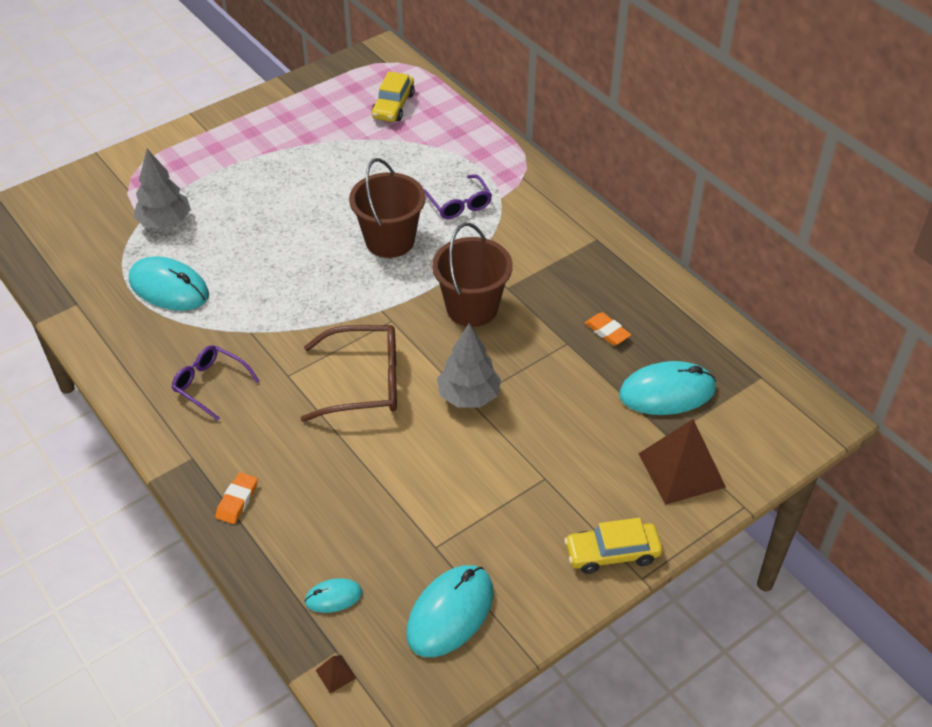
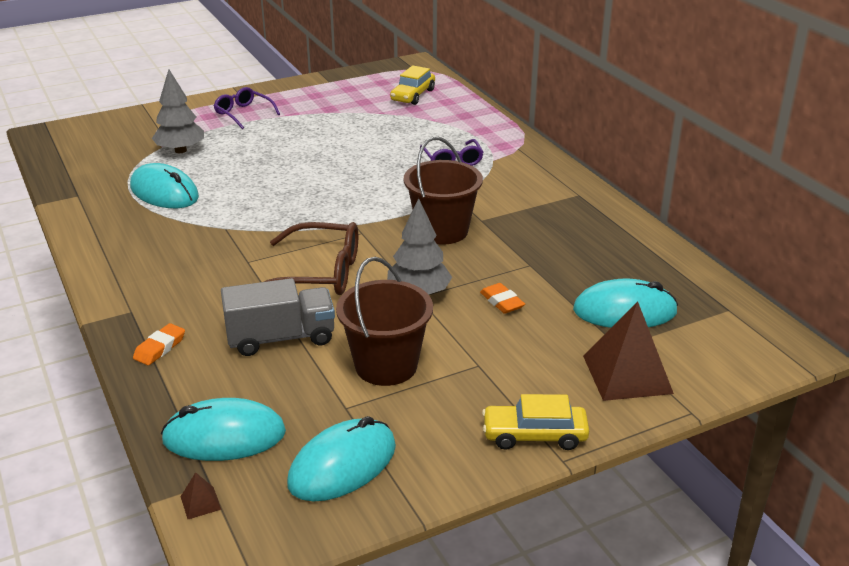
camera: 10 degrees right, 15 degrees down
(210, 385) = (172, 261): purple glasses -> purple glasses (243, 114)
(333, 597) = (224, 436): turquoise mouse -> turquoise mouse, size x1.95
(351, 471) = (281, 338): none -> grey truck
(390, 240) = (379, 179): brown bucket -> brown bucket (386, 366)
(607, 332) = (572, 260): orange eraser -> orange eraser (501, 302)

